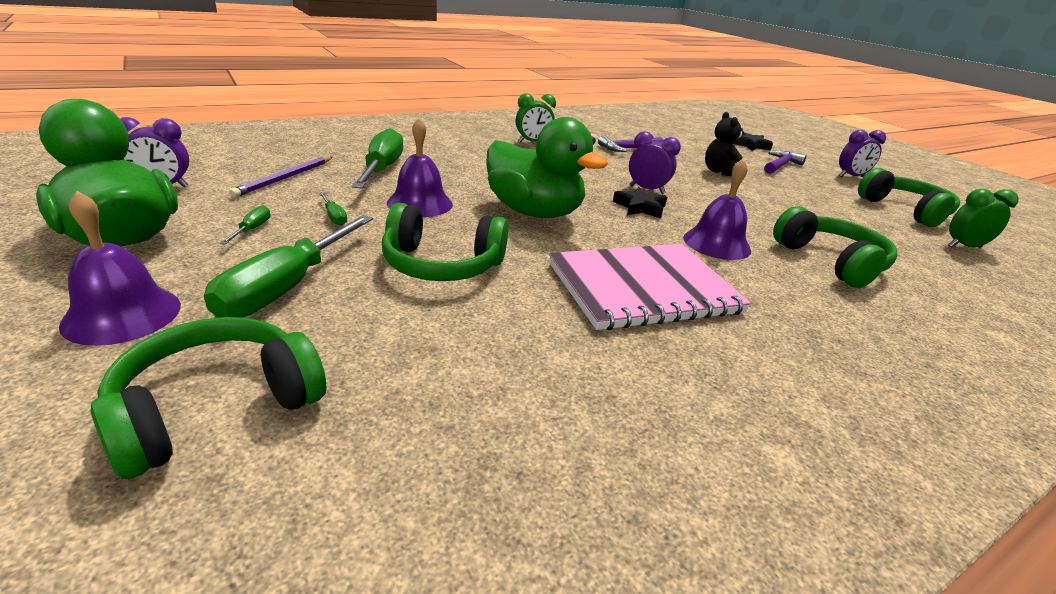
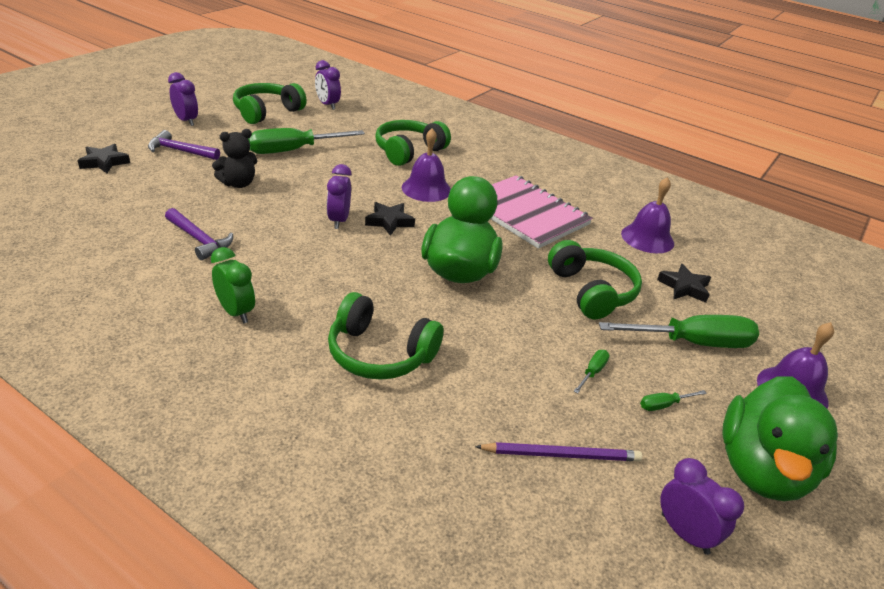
camera: 115 degrees left, 5 degrees up
(217, 408) = (775, 314): green headphones -> green headphones (380, 353)
(380, 342) = (684, 287): none -> black star
(382, 169) = (458, 396): green screwdriver -> green screwdriver (293, 150)
(420, 203) = (512, 336): purple bell -> purple bell (647, 238)
(964, 247) = (327, 105): green clock -> purple clock

